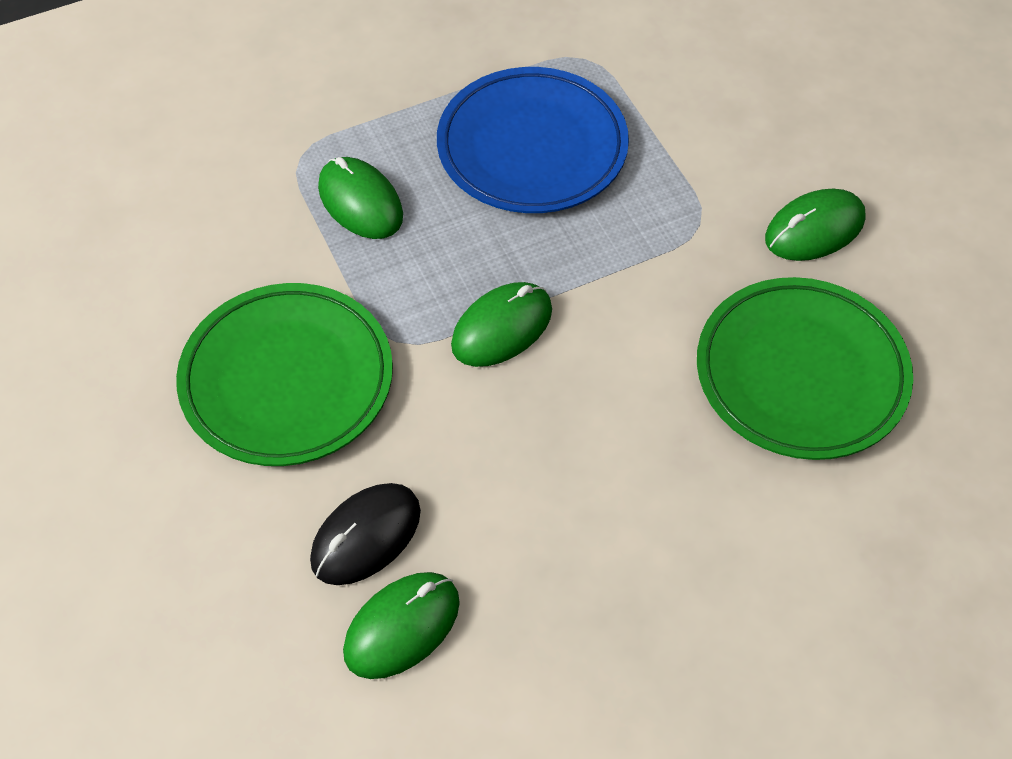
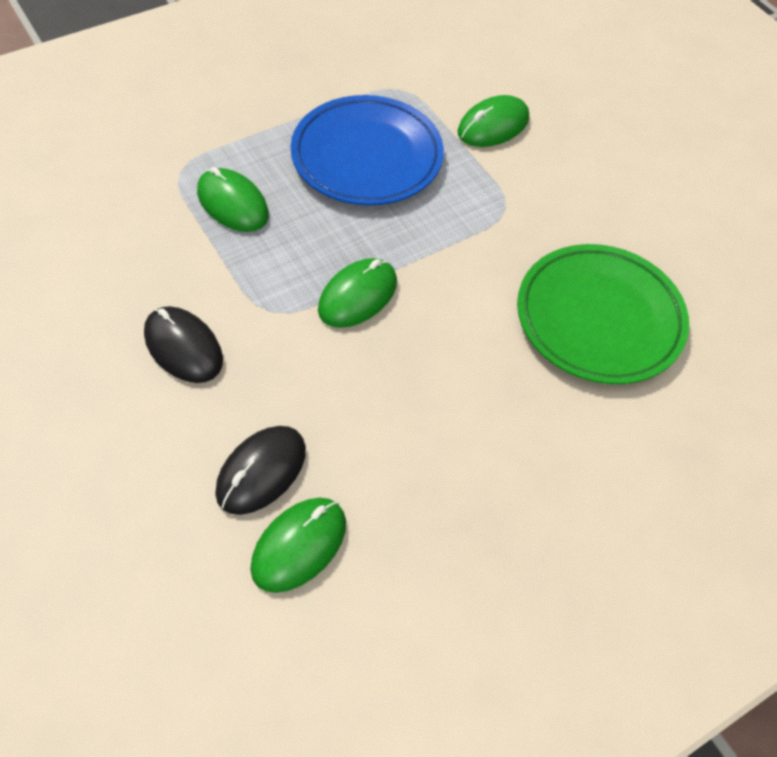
camera: 10 degrees left, 0 degrees up
(287, 379) = (183, 347): green plate -> black mouse
(814, 229) = (594, 208): green mouse -> green mouse (493, 125)

